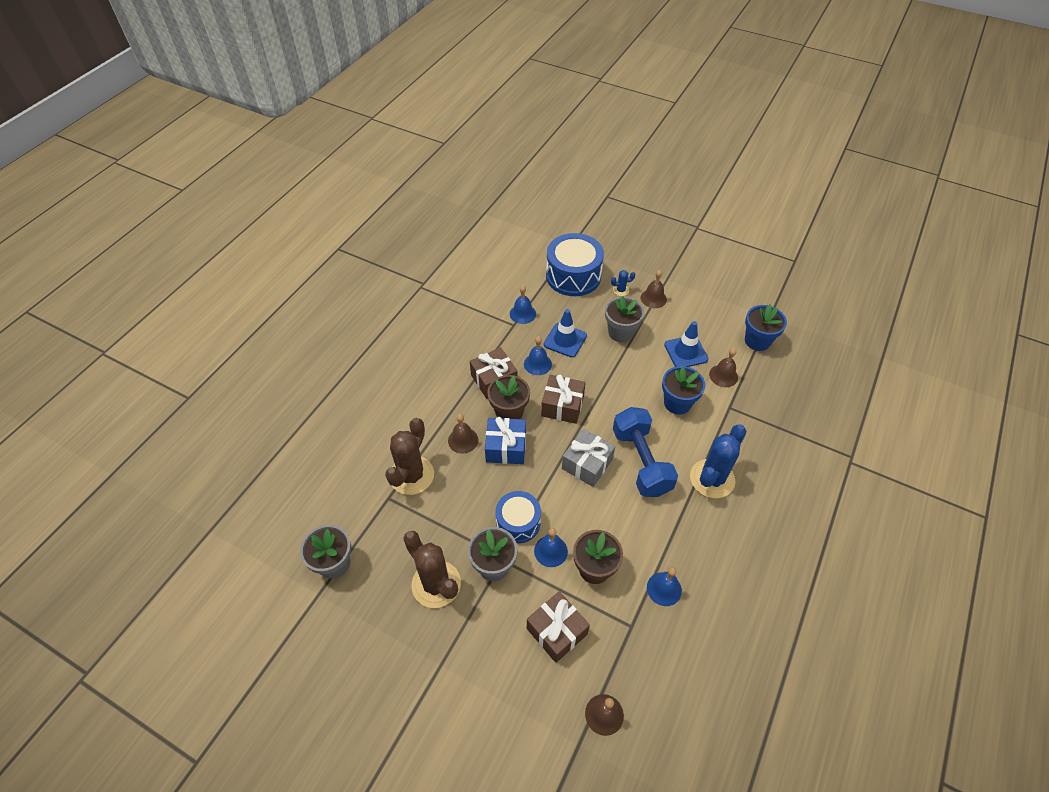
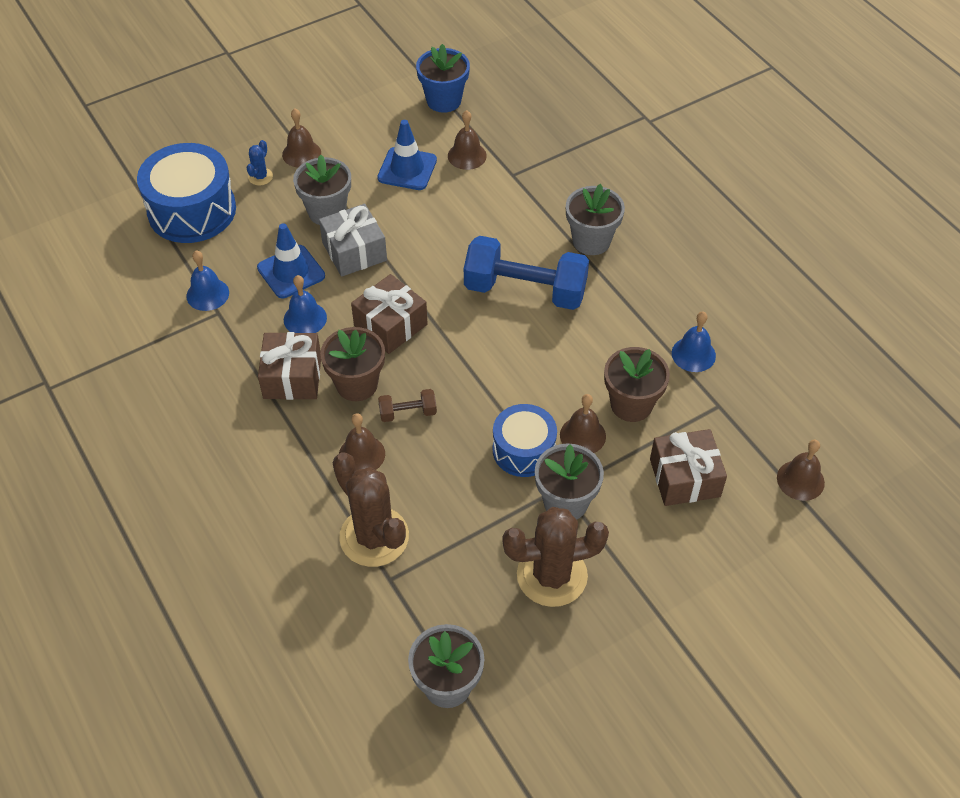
camera: 60 degrees left, 0 degrees up
(506, 447) = (408, 413): blue gift -> brown dumbbell
(550, 551) = (582, 435): blue bell -> brown bell
(587, 464) = (491, 342): grey gift -> grey gift (354, 251)
(677, 403) = (472, 216): blue flower pot -> none
(712, 479) = (591, 241): blue cactus -> grey flower pot

